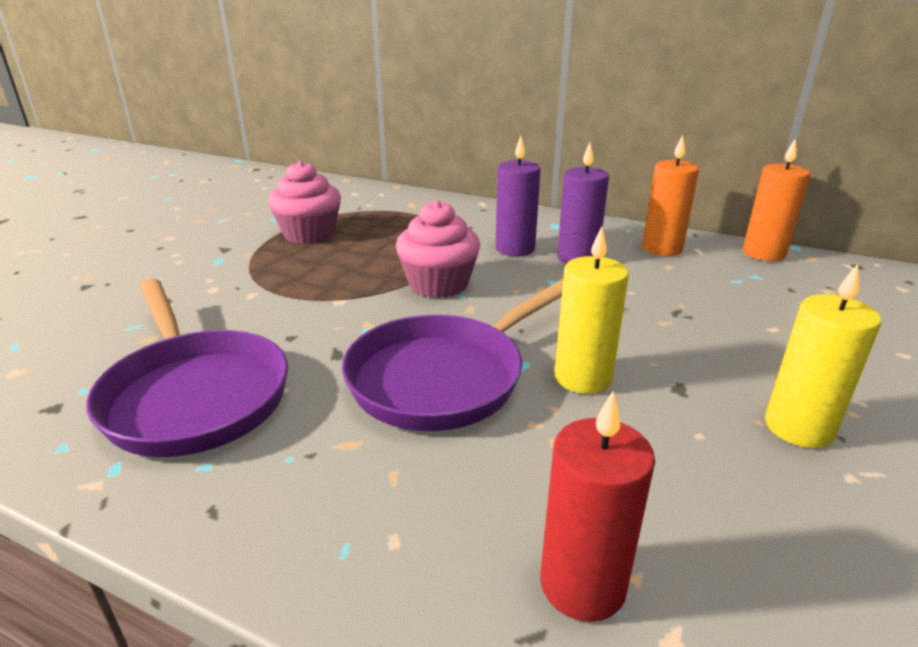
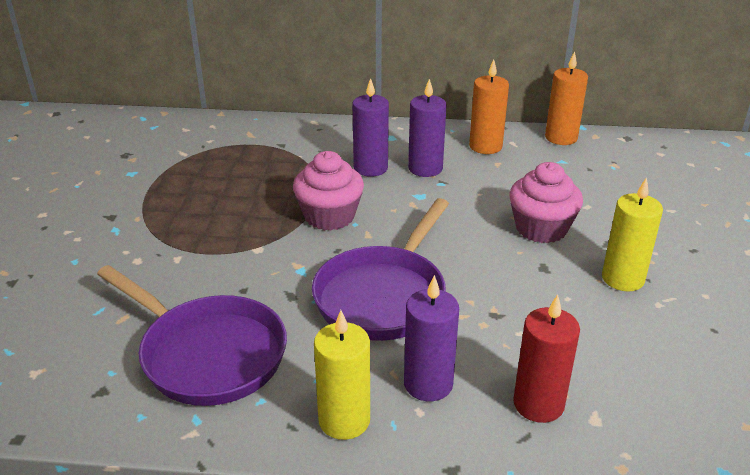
camera: 20 degrees left, 5 degrees up
(309, 234) = (179, 185): pink cupcake -> pink cupcake (541, 228)
(430, 503) = (428, 384): none -> purple candle
(582, 377) = (478, 274): yellow candle -> yellow candle (344, 420)

